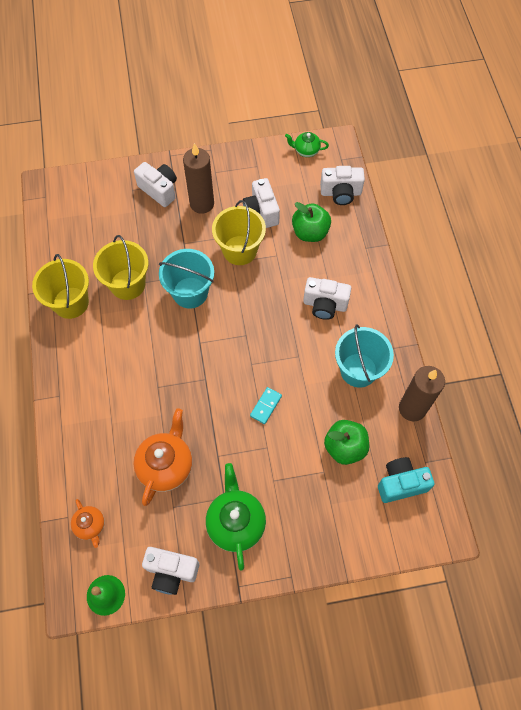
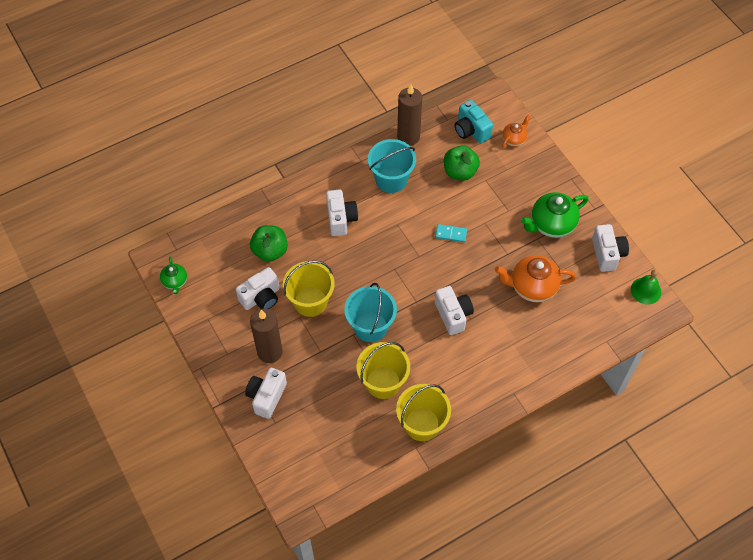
camera: 110 degrees left, 5 degrees down
(90, 526) = (604, 321): orange teapot -> orange teapot (514, 139)
(341, 193) = (217, 239): white camera -> white camera (453, 315)

